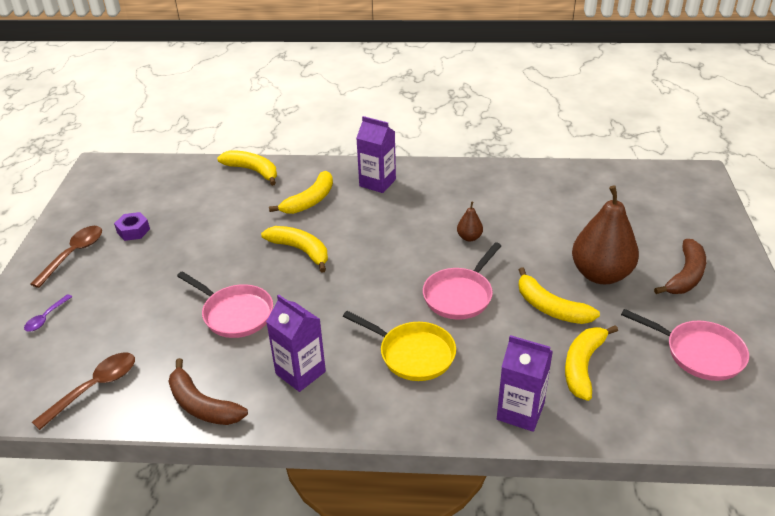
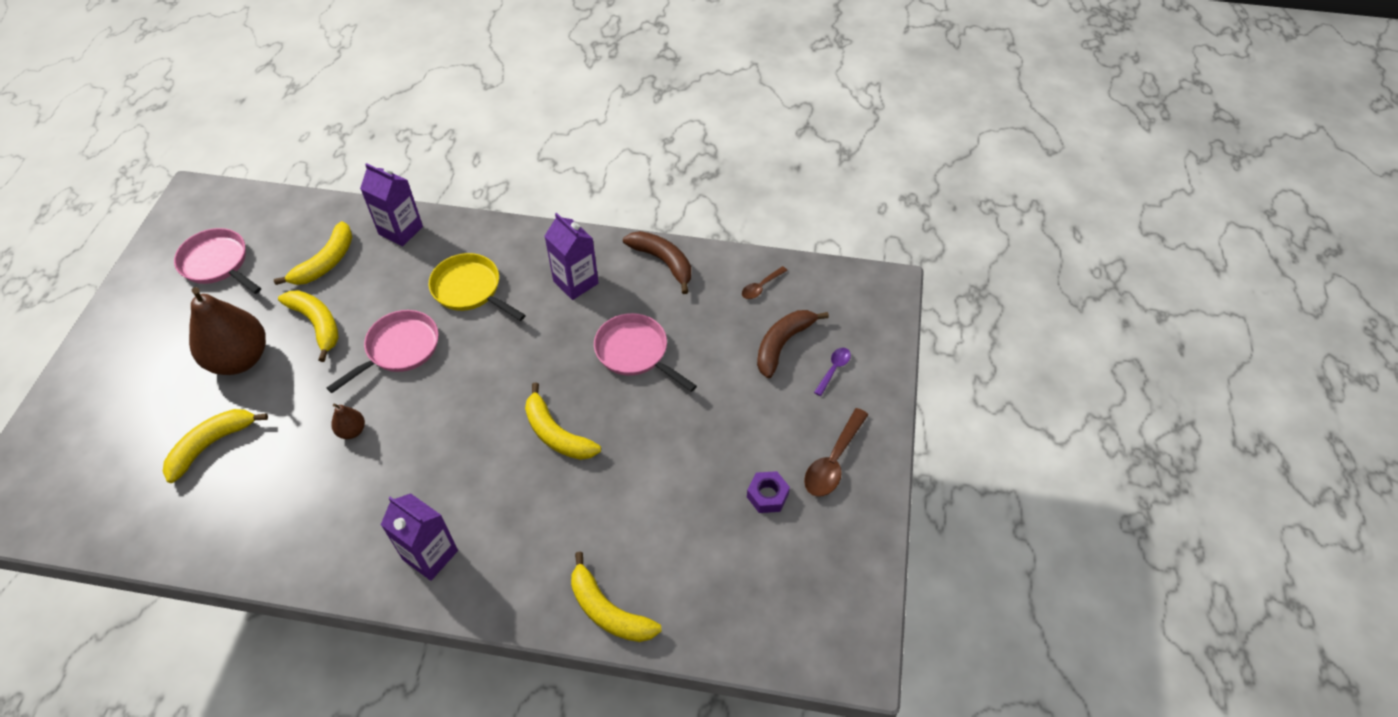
camera: 175 degrees left, 15 degrees up
(94, 388) = (761, 287): brown spoon -> brown spoon, size x0.58
(310, 201) = (532, 527): yellow banana -> yellow banana (211, 445)
(685, 276) = (155, 347): brown banana -> brown banana (783, 344)

